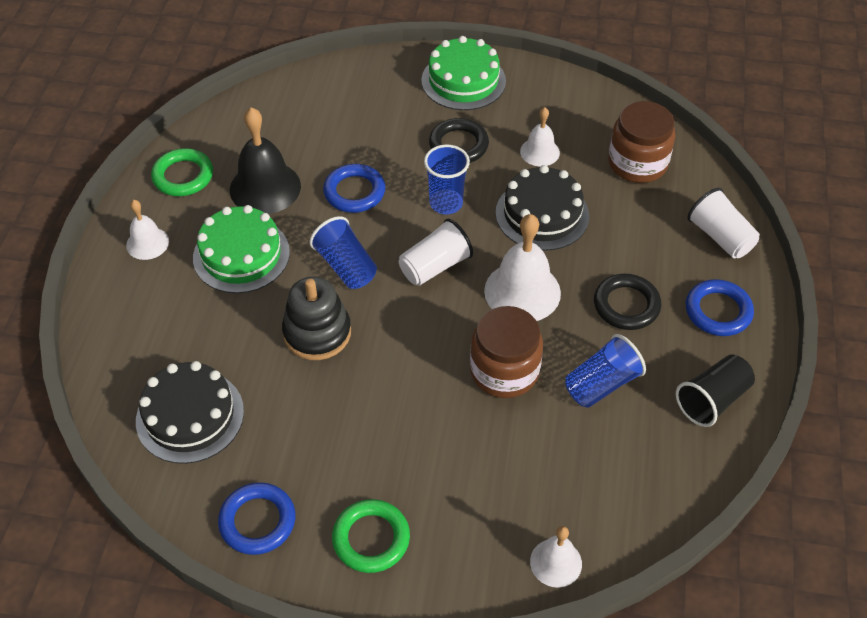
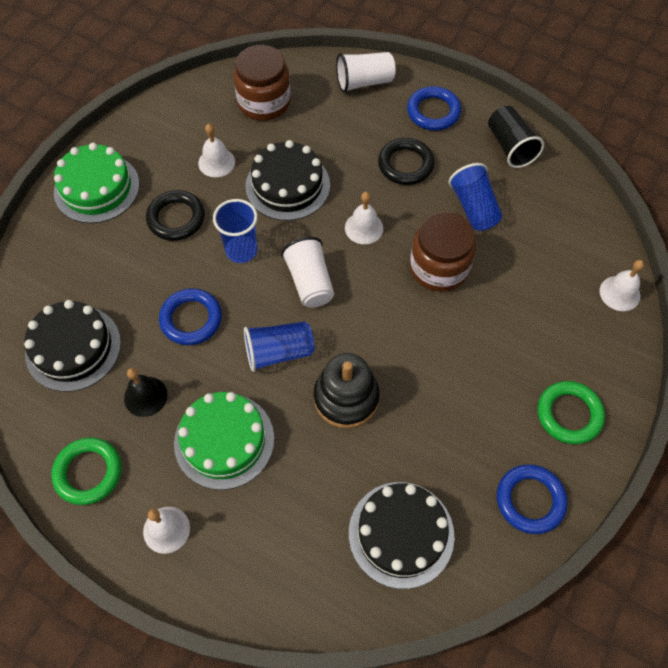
camera: 70 degrees left, 10 degrees up
(265, 187) = (145, 396): black bell -> black bell, size x0.57
(293, 125) = (73, 348): none -> black cake
(522, 291) = (364, 228): white bell -> white bell, size x0.57

